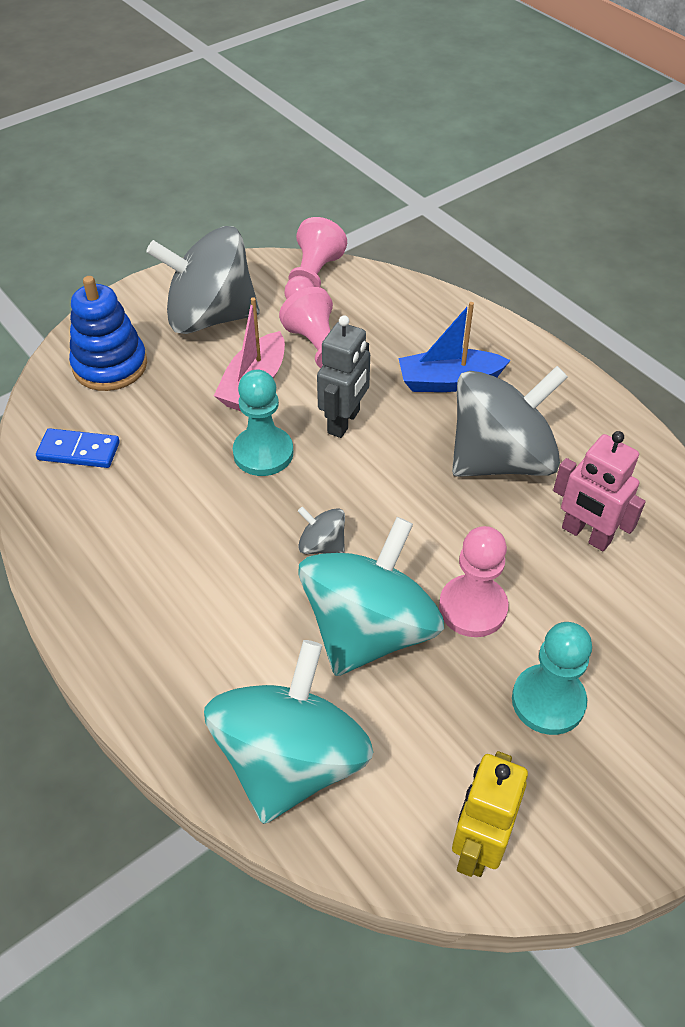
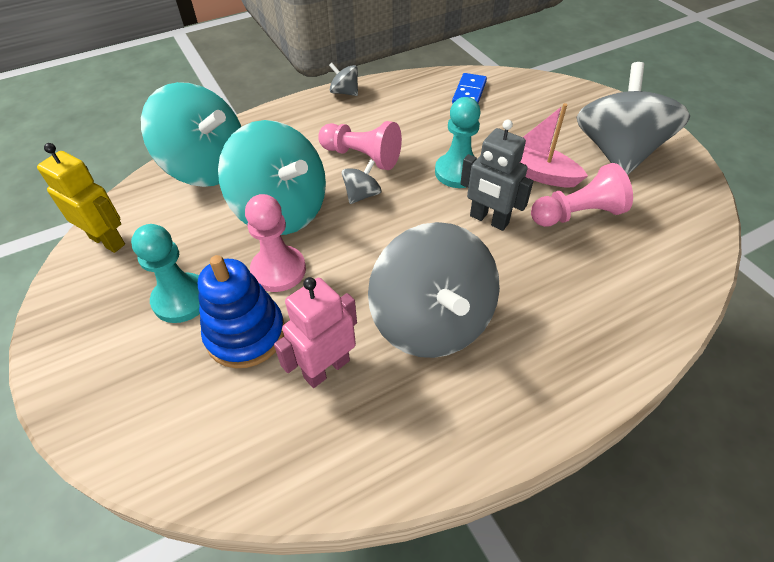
camera: 100 degrees right, 0 degrees up
(72, 607) = (344, 92): none -> grey spinning top
(110, 365) = (554, 104): blue stacking toy -> blue stacking toy (245, 334)
(312, 280) = (685, 218): pink pawn -> pink pawn (362, 156)
(449, 381) = (541, 300): blue boat -> none

